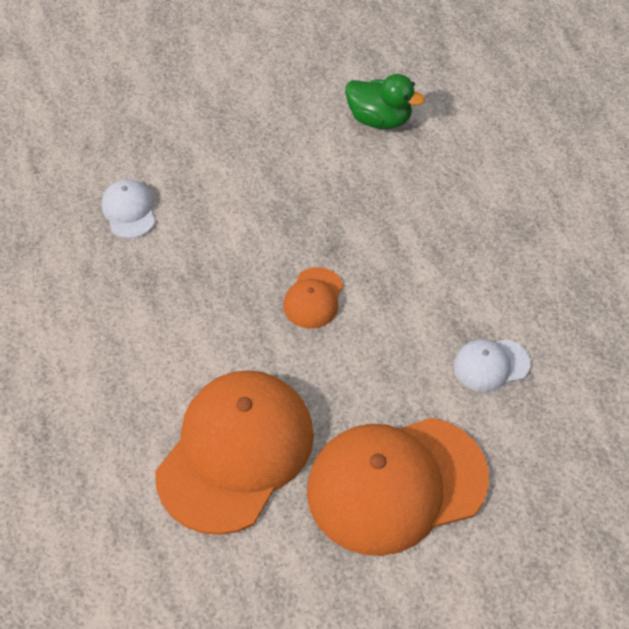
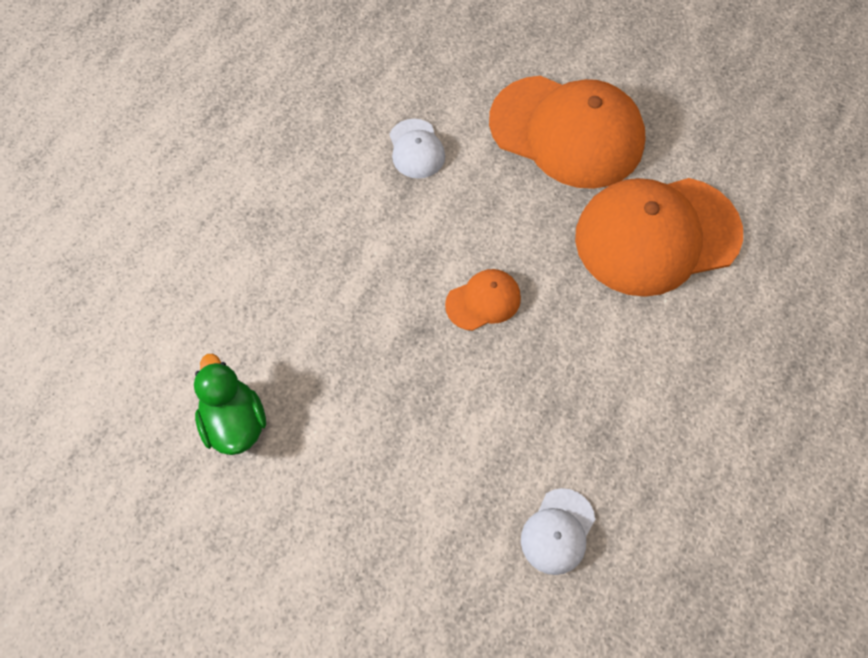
camera: 135 degrees left, 10 degrees up
(491, 365) = (416, 149): white cap -> white cap turned 45 degrees clockwise

